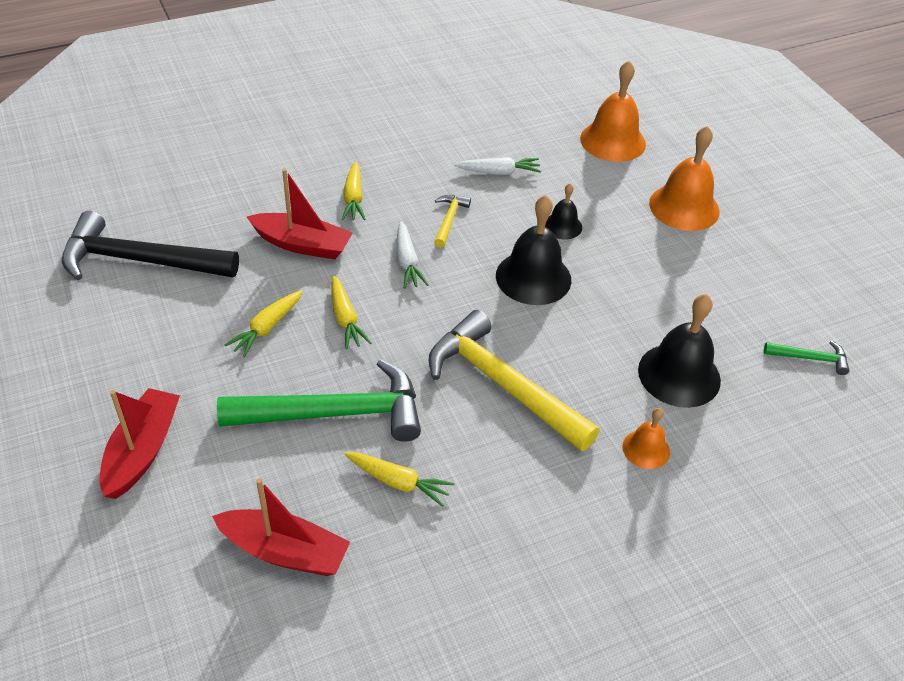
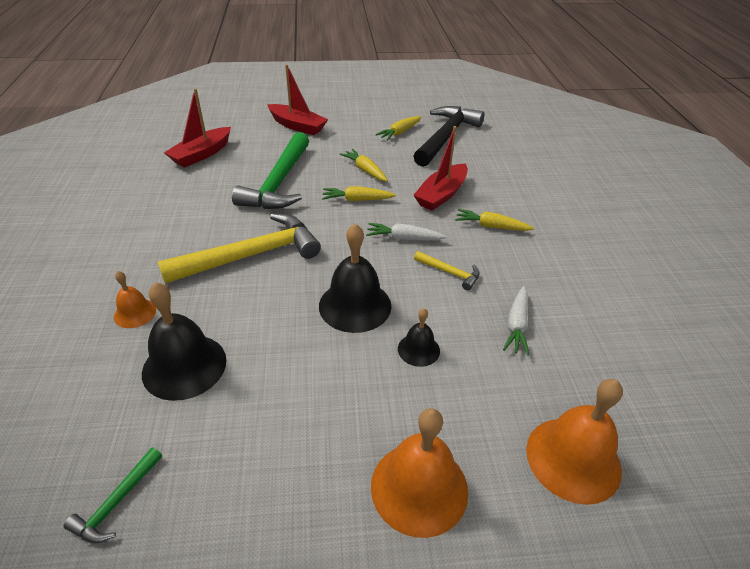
camera: 110 degrees right, 5 degrees down
(398, 482) = (210, 195): yellow carrot -> yellow carrot (399, 132)

